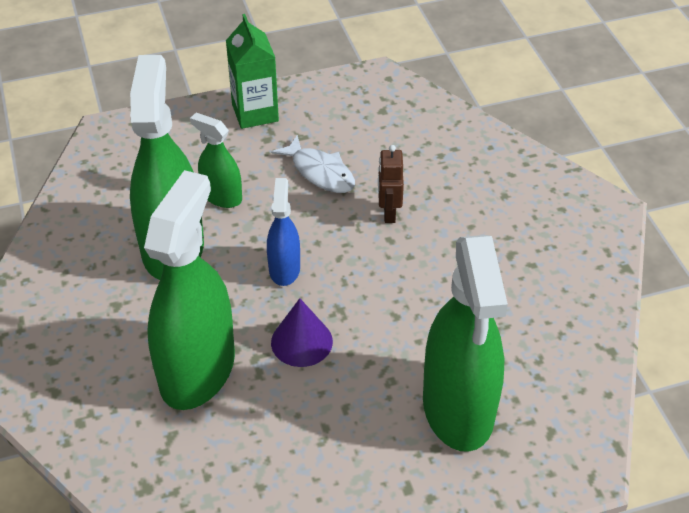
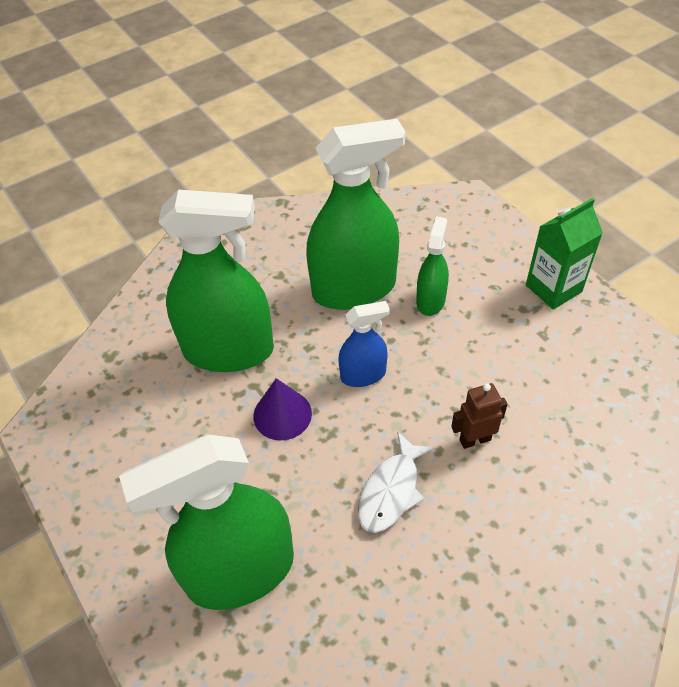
camera: 75 degrees right, 5 degrees up
(320, 172) = (501, 364): white fish -> white fish (391, 490)

